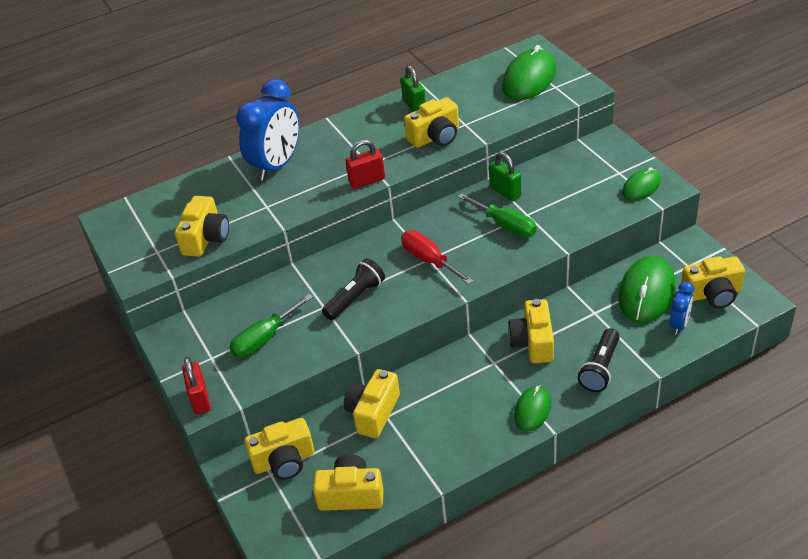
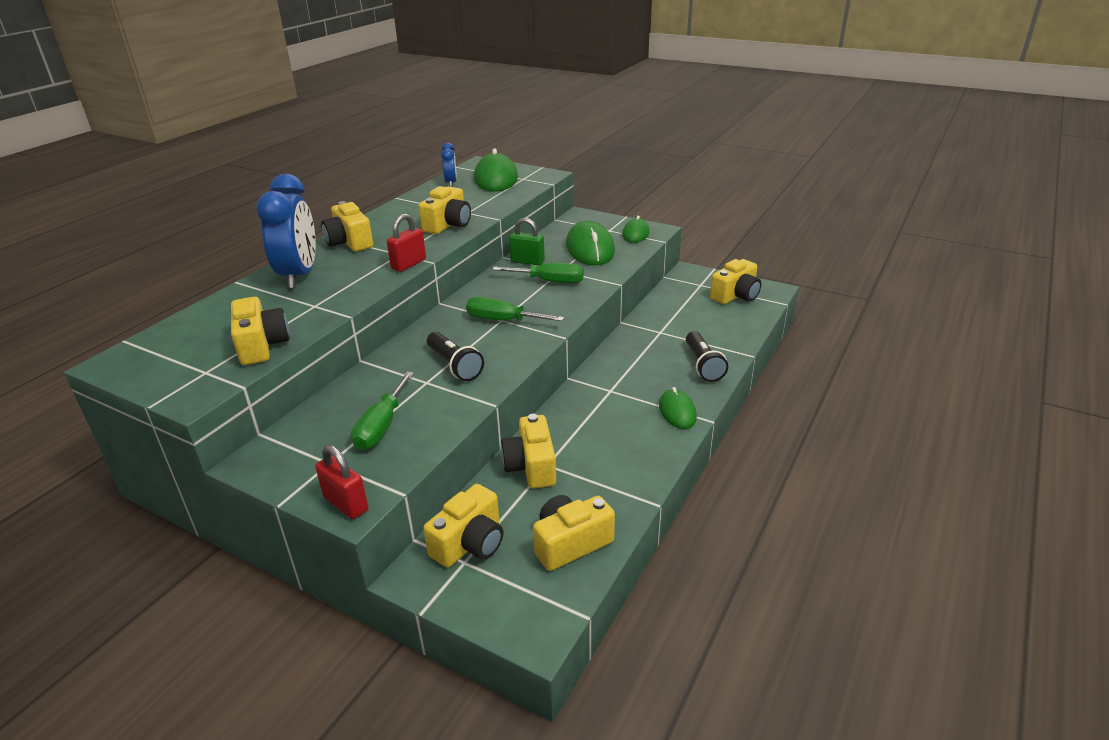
camera: 35 degrees left, 10 degrees down
(355, 298) = (454, 366): black flashlight -> black flashlight turned 135 degrees clockwise
(414, 106) = (407, 211): green padlock -> none
(429, 260) = (503, 320): red screwdriver -> green screwdriver
(533, 342) = (630, 366): yellow camera -> yellow camera (349, 242)
(646, 292) = (687, 308): green mouse -> green mouse (590, 248)
(679, 324) = (732, 320): blue clock -> blue clock (451, 183)

